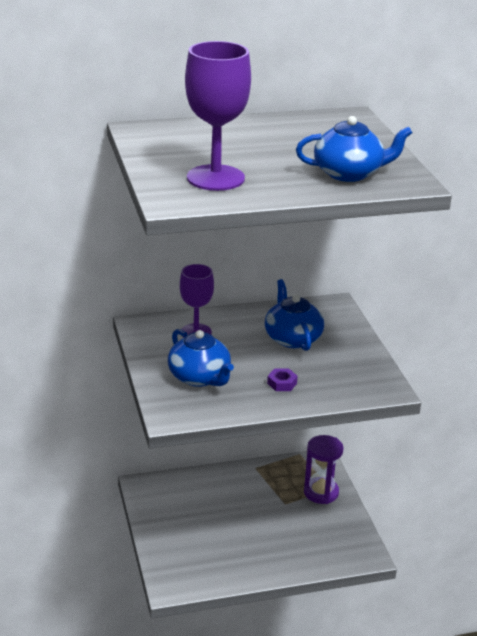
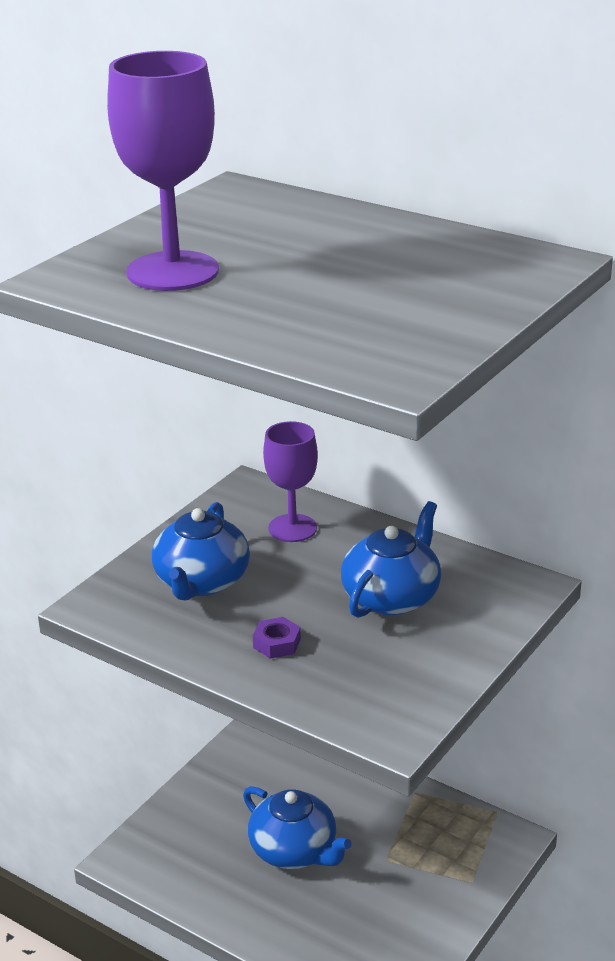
camera: 50 degrees right, 0 degrees up
(321, 492) = (450, 878): purple hourglass -> none
(349, 173) = (344, 329): blue teapot -> blue teapot (295, 851)

